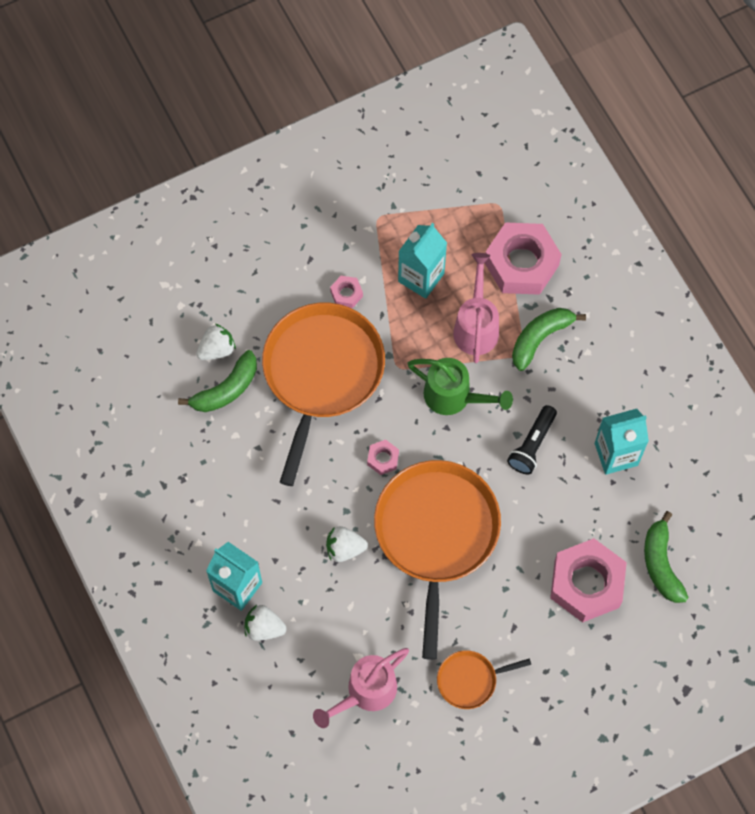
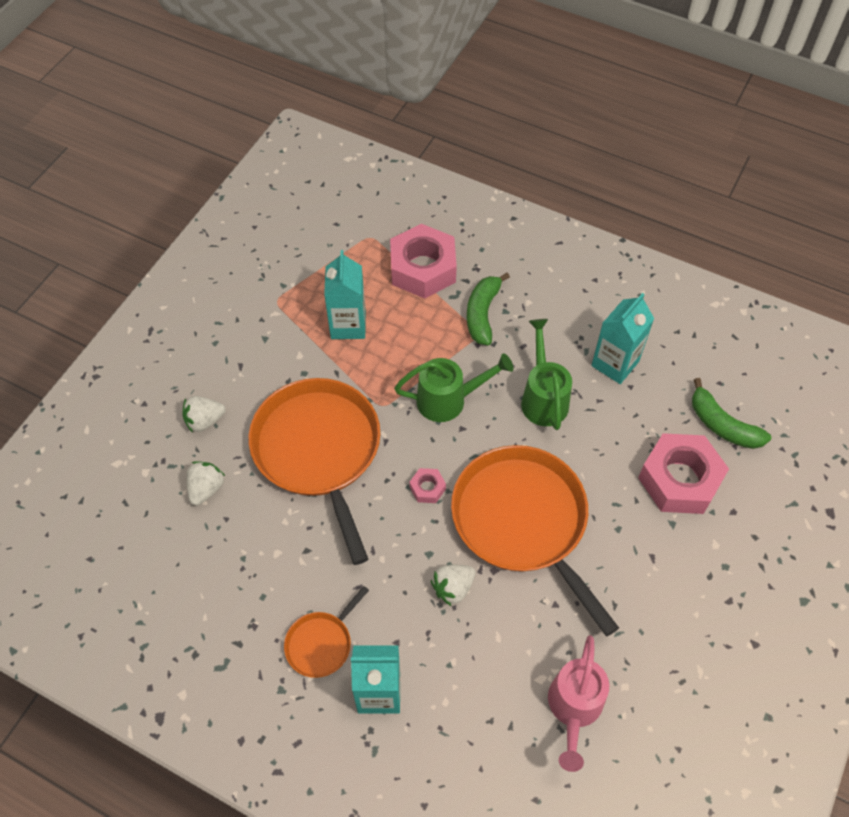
camera: 35 degrees left, 10 degrees down
(226, 389) = (239, 518): green banana -> none
(264, 628) = (433, 714): white strawberry -> white strawberry (204, 421)
(346, 294) = (293, 374): pink nut -> none
(470, 680) = (654, 630): orange pan -> orange pan (321, 643)
(476, 326) = (423, 335): pink watering can -> none
(532, 445) = (543, 398): black flashlight -> green watering can

